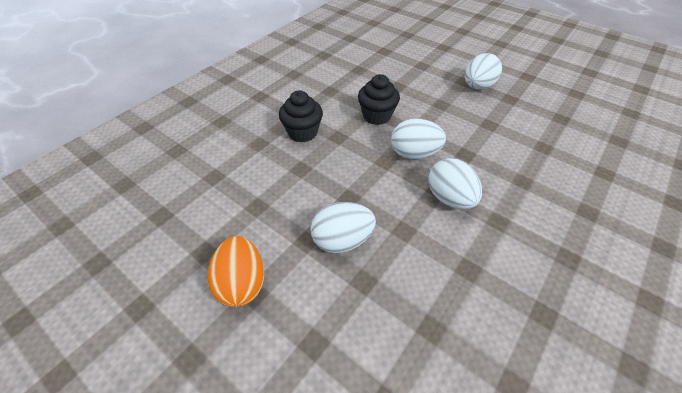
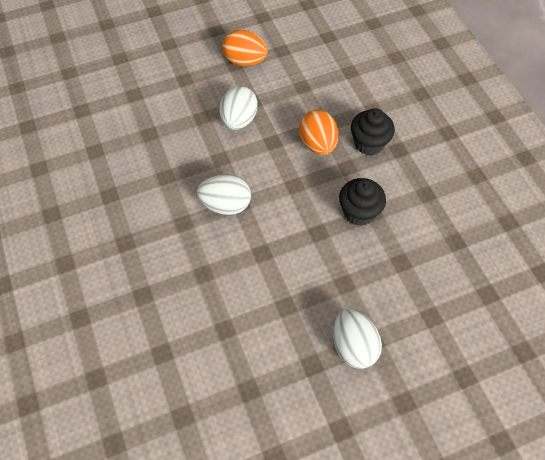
camera: 120 degrees right, 10 degrees up
(327, 163) = (317, 144): none -> orange egg
(414, 153) = (289, 211): white egg -> none

